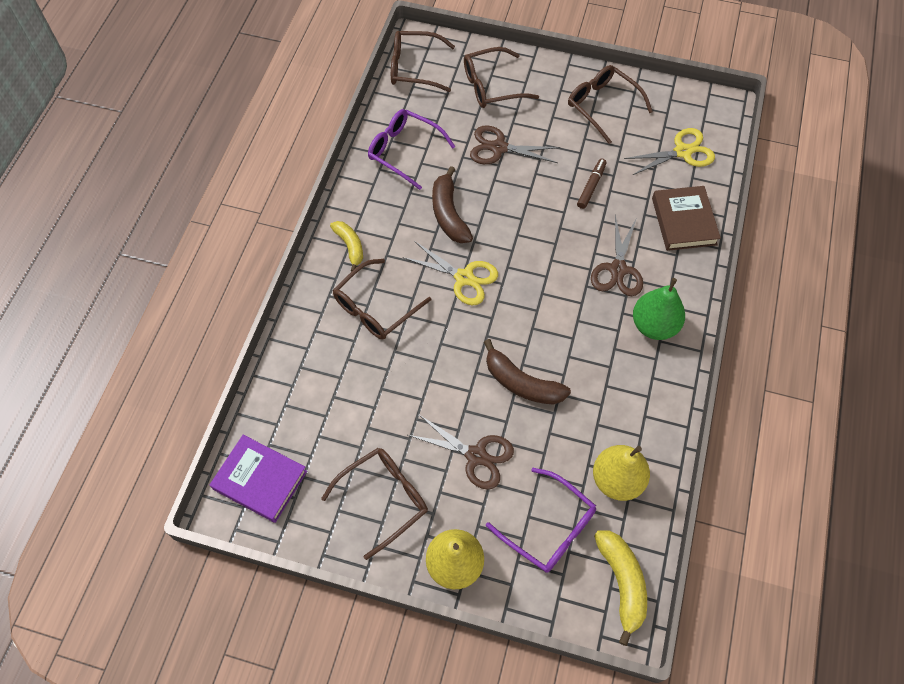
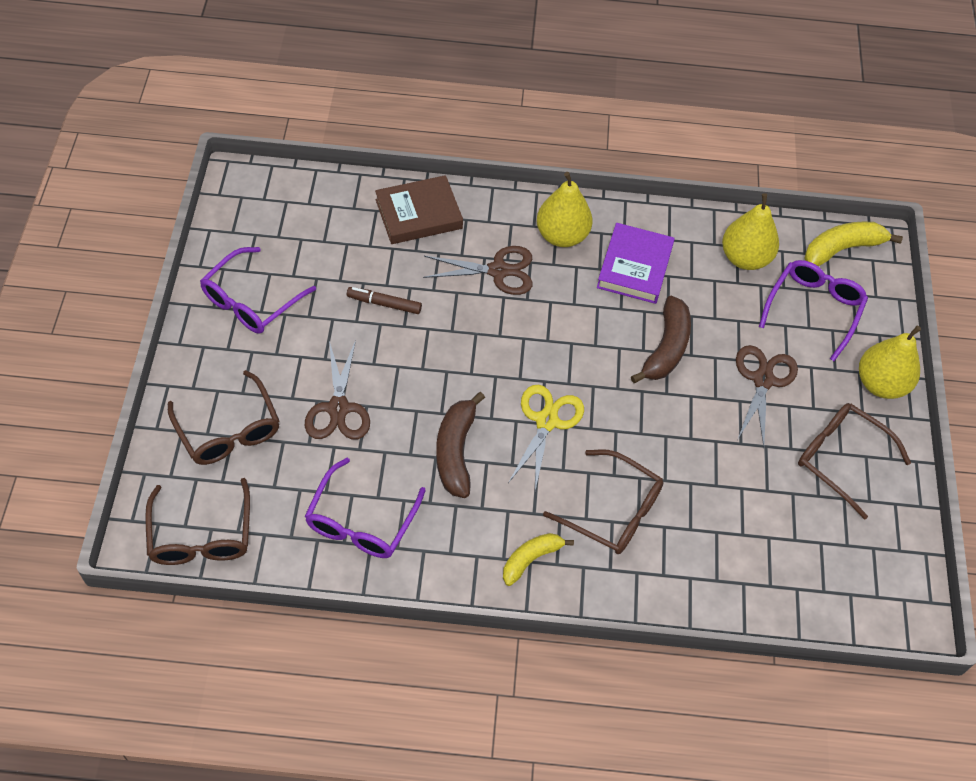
camera: 105 degrees left, 5 degrees down
(260, 480) = (868, 590): purple book -> purple book (634, 267)
(448, 214) = (456, 451): brown banana -> brown banana turned 120 degrees clockwise
(603, 106) = (252, 300): brown glasses -> purple glasses
(654, 325) = (562, 236): green pear -> yellow pear
(682, 152) = (316, 218): yellow scissors -> none

